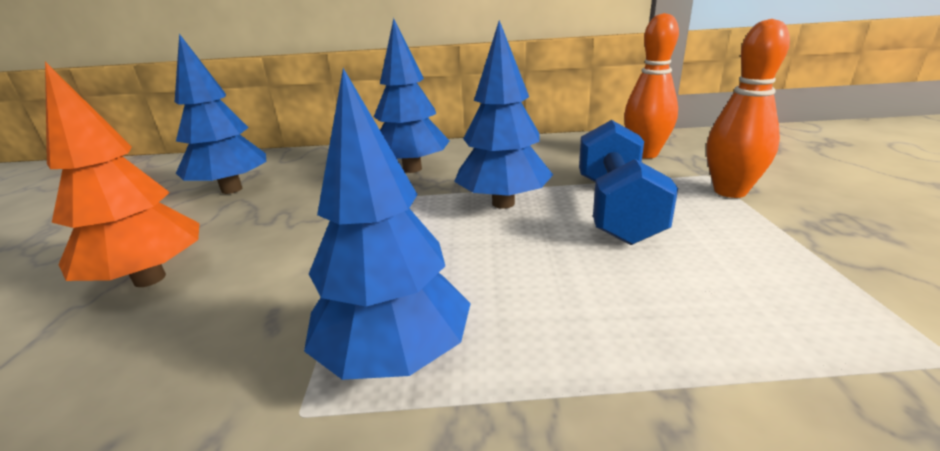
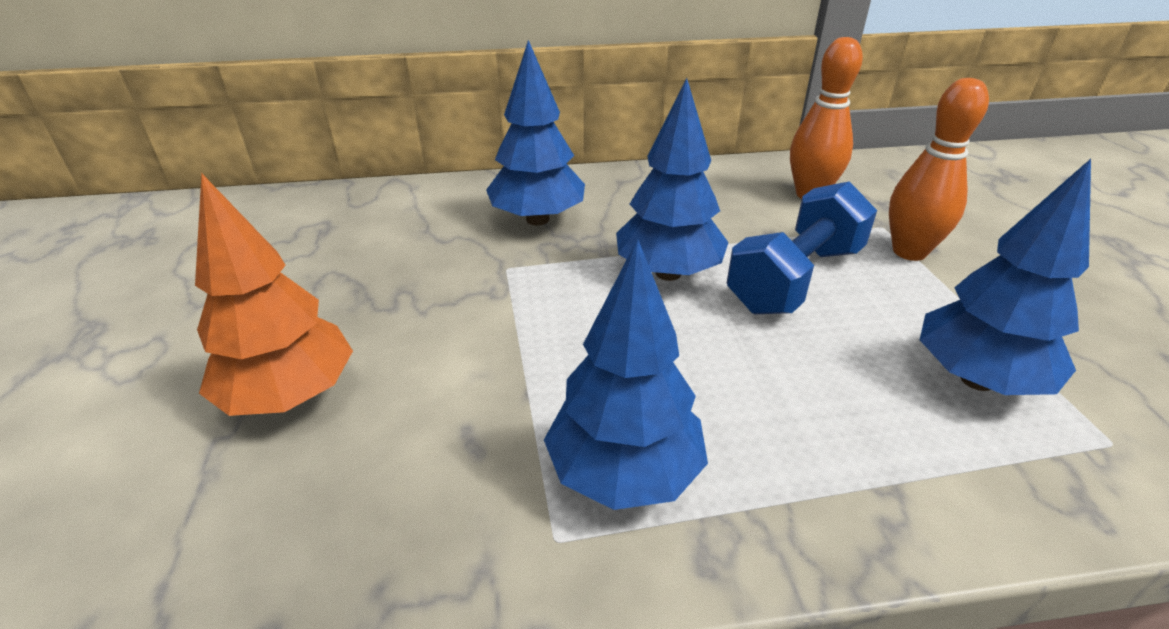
camera: 10 degrees left, 10 degrees up
(231, 189) = (311, 256): blue tree -> blue tree (977, 379)
(616, 209) = (795, 279): blue dumbbell -> blue dumbbell turned 45 degrees clockwise

